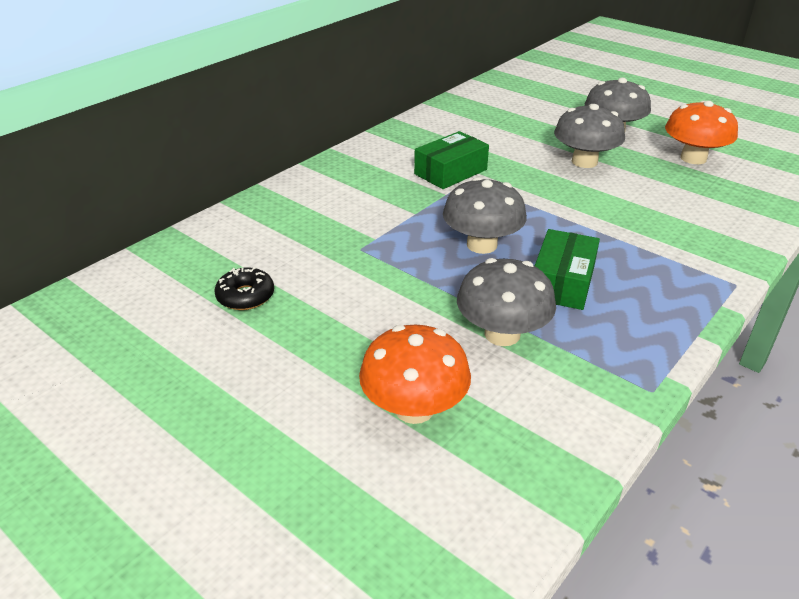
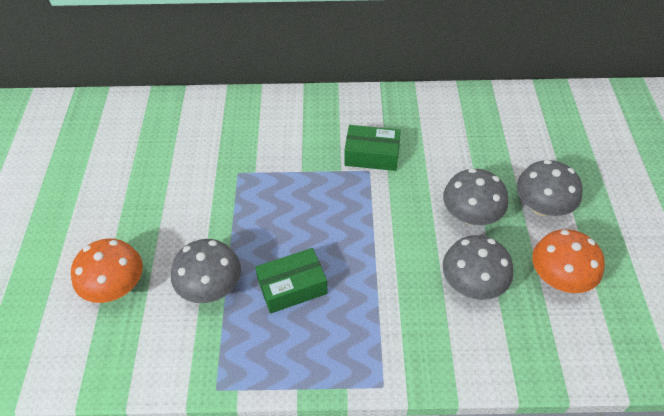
camera: 50 degrees right, 15 degrees up
(245, 296) = (150, 159): black donut -> none
(482, 245) = (296, 224): grey mushroom -> grey mushroom (472, 284)

